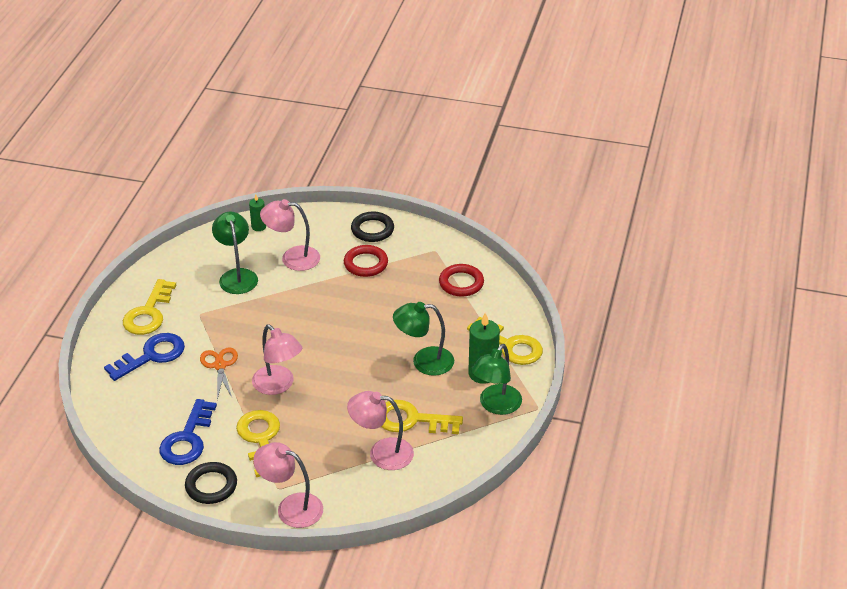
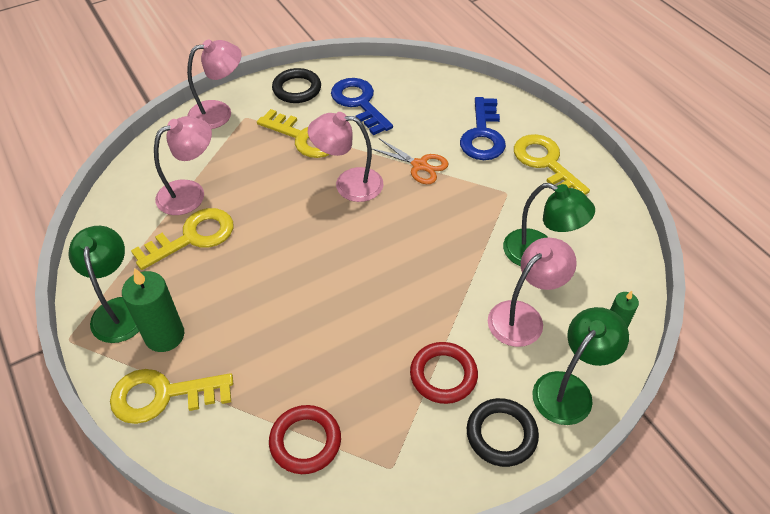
camera: 135 degrees right, 10 degrees up
(424, 361) = (242, 303): green lamp -> green lamp (569, 389)

